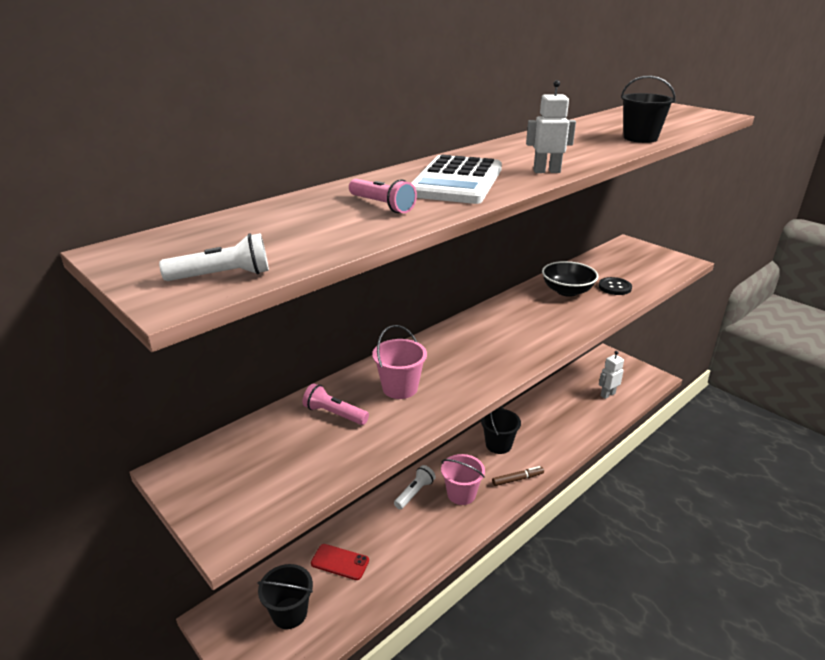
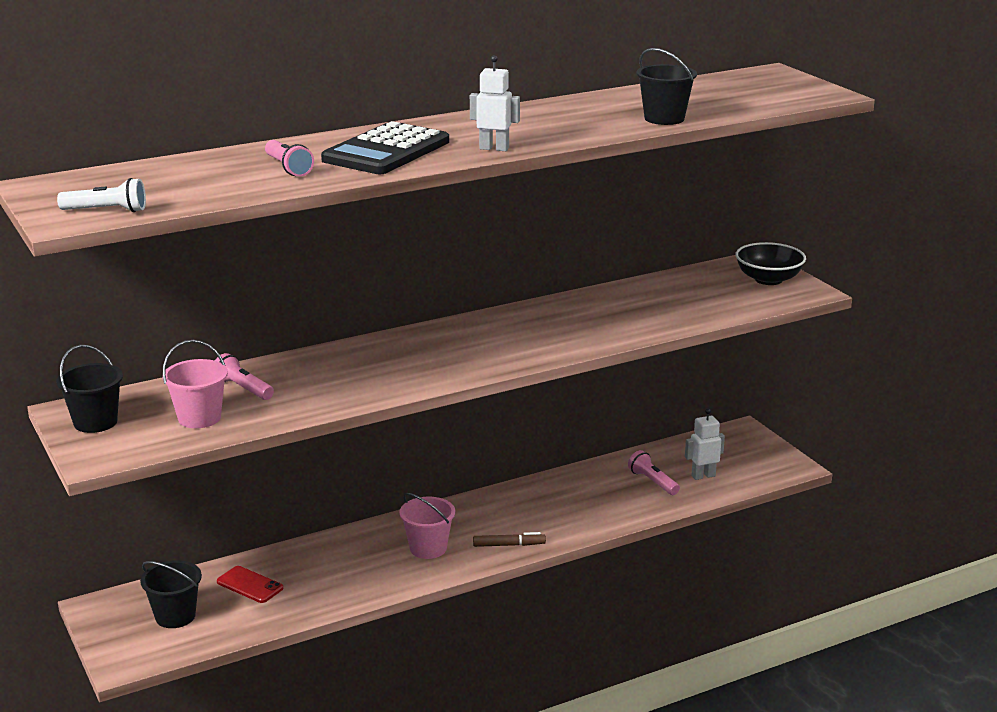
camera: 15 degrees right, 5 degrees down
(400, 388) = (326, 376): pink bucket -> pink bucket (199, 418)
(415, 493) = (372, 538): white flashlight -> none
(456, 181) = (386, 151): white calculator -> black calculator
(498, 445) = (509, 508): black bucket -> black bucket (95, 422)
(567, 291) = (609, 307): black bowl -> black bowl (768, 279)
(579, 405) = (653, 482): none -> pink flashlight
(614, 287) = (677, 310): black button -> none

